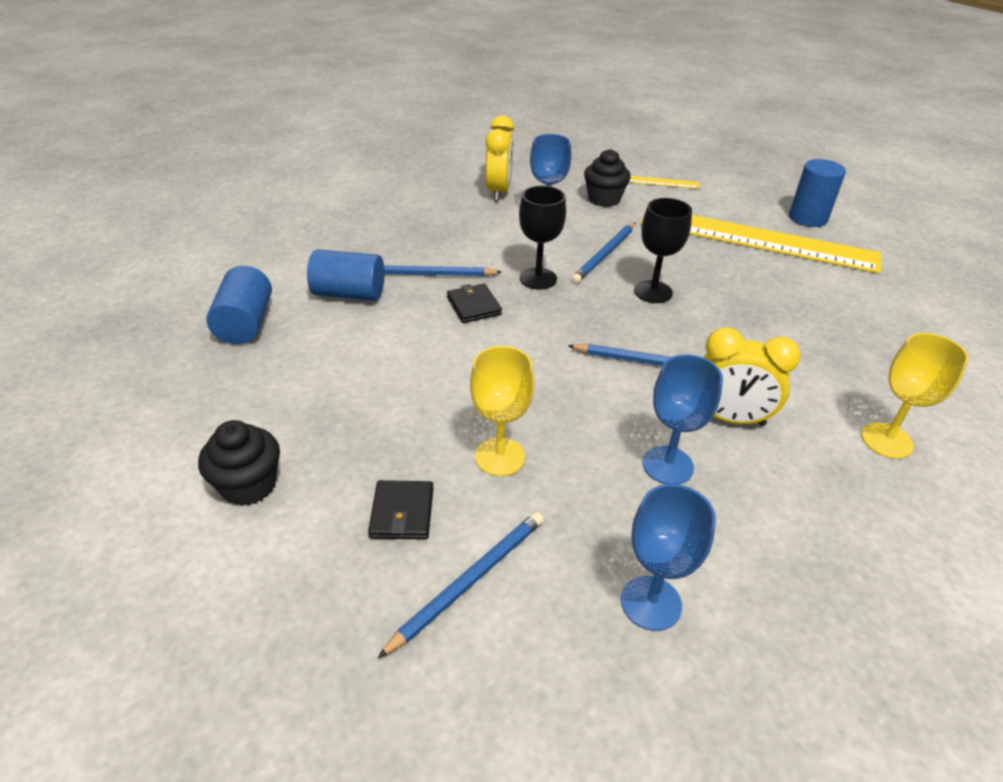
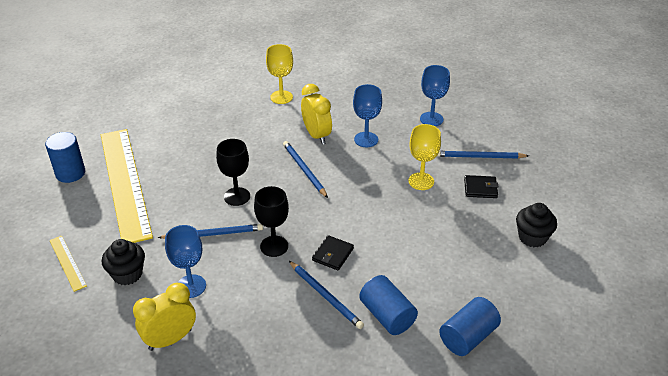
camera: 130 degrees left, 0 degrees up
(402, 513) = (480, 188): black wallet -> black wallet turned 45 degrees clockwise

